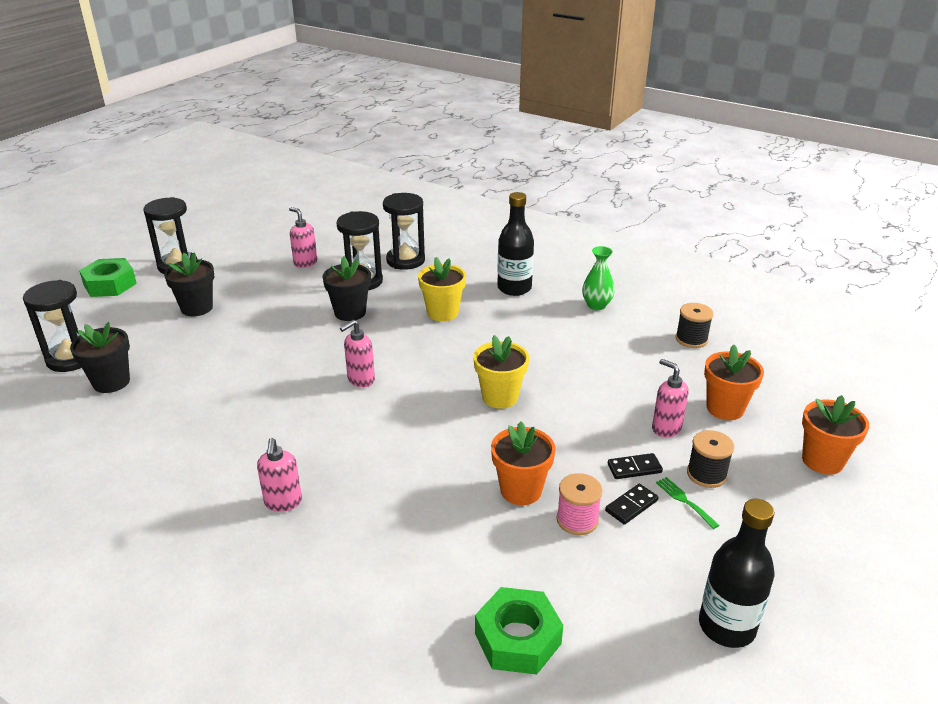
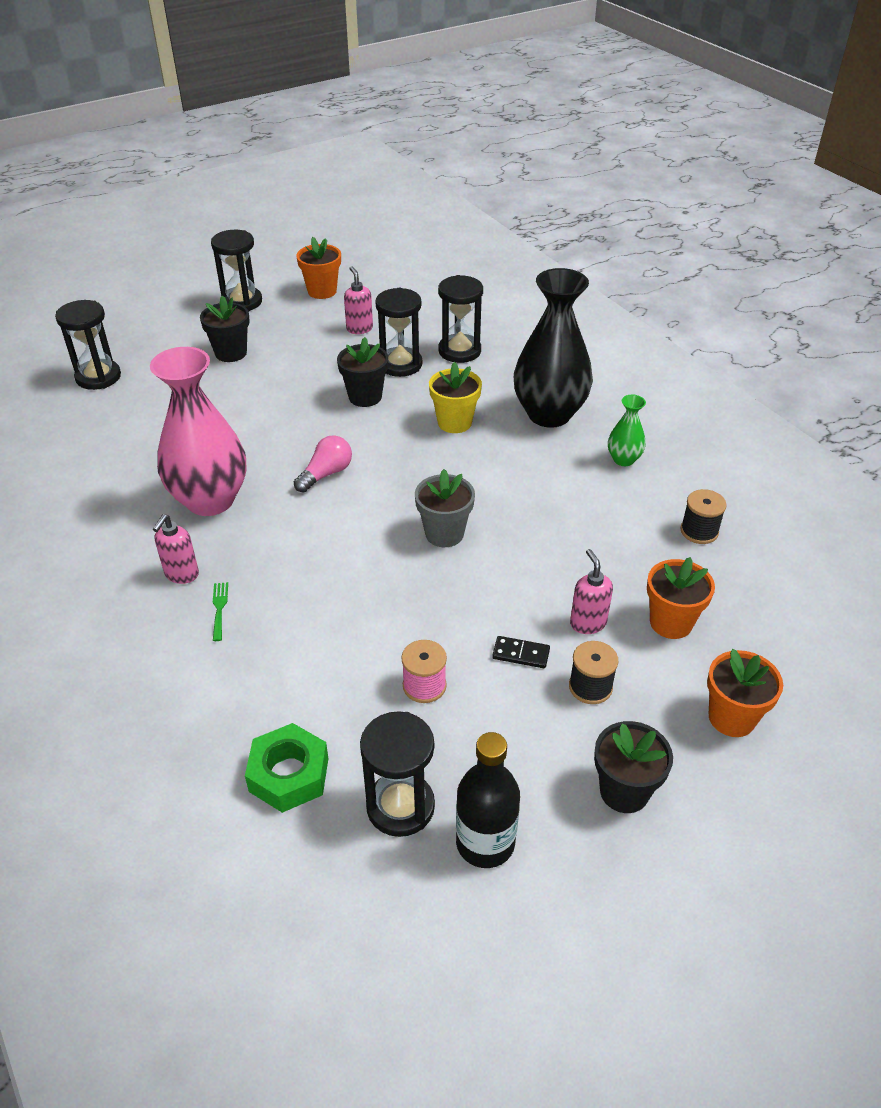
camera: 25 degrees right, 10 degrees up
(110, 284) = (173, 307): green nut -> none
(111, 382) = (116, 410): black flower pot -> black flower pot (624, 791)
(265, 431) = (210, 500): none -> pink vase
(360, 380) = (326, 474): pink soap dispenser -> pink light bulb
(500, 397) = (444, 534): yellow flower pot -> grey flower pot
(514, 288) = (549, 414): black bottle -> black vase
(521, 490) = (393, 637): orange flower pot -> orange flower pot (322, 291)
(631, 506) = (487, 691): black domino -> none
(635, 625) = (400, 806): none -> black hourglass
(684, 501) = (545, 705): green fork -> green fork (219, 608)

